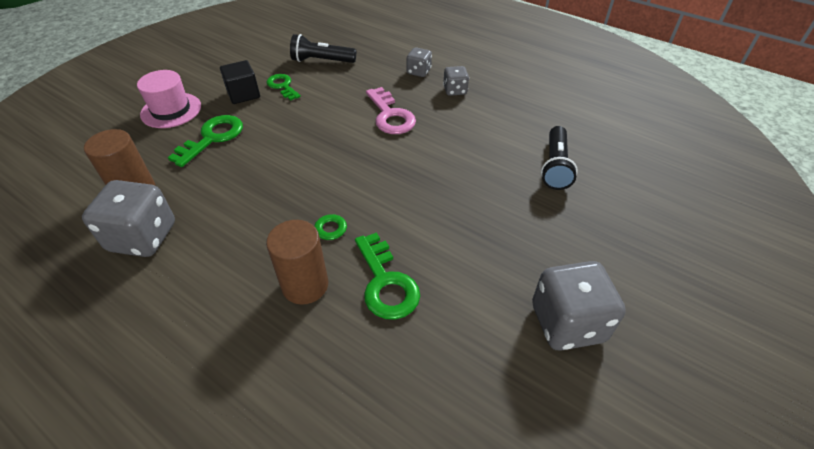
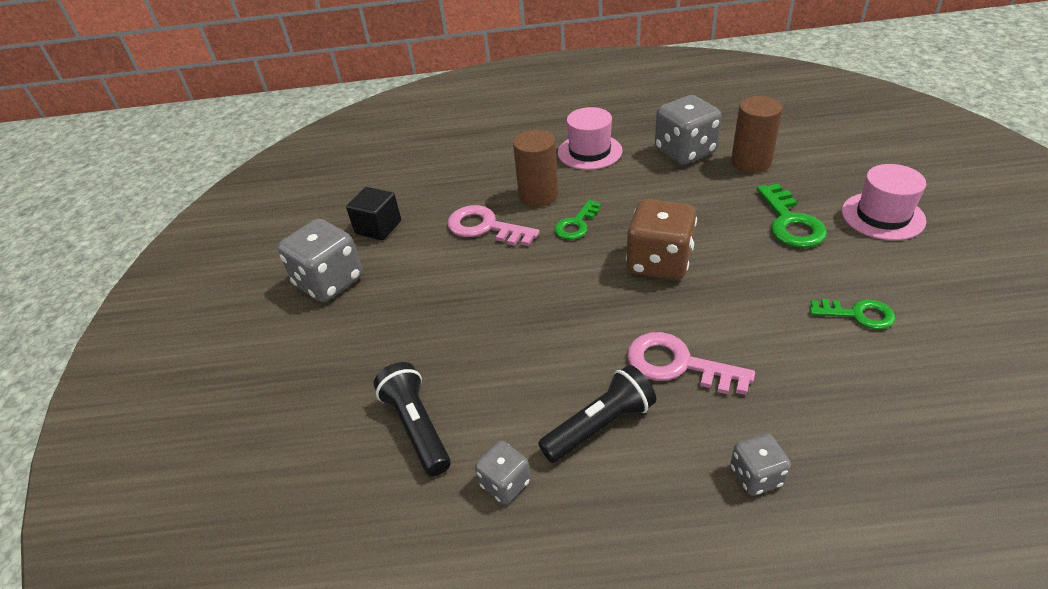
camera: 145 degrees right, 5 degrees down
(193, 305) = (589, 152): none -> pink hat
(243, 94) = (869, 276): black cube -> black cube (378, 227)
(317, 165) = (659, 263): none -> brown dice
(322, 61) = (904, 389): black flashlight -> black flashlight (600, 426)
(386, 283) = (485, 227): green key -> pink key
(455, 90) = (658, 474): grey dice -> grey dice (505, 483)

